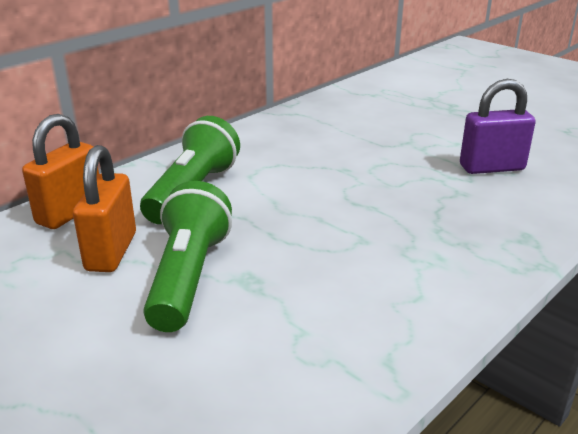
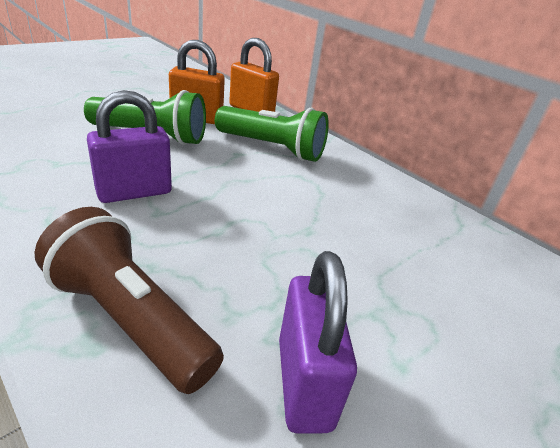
camera: 90 degrees right, 5 degrees up
(337, 259) = (134, 192): none -> purple padlock
(495, 226) = (130, 319): none -> brown flashlight

